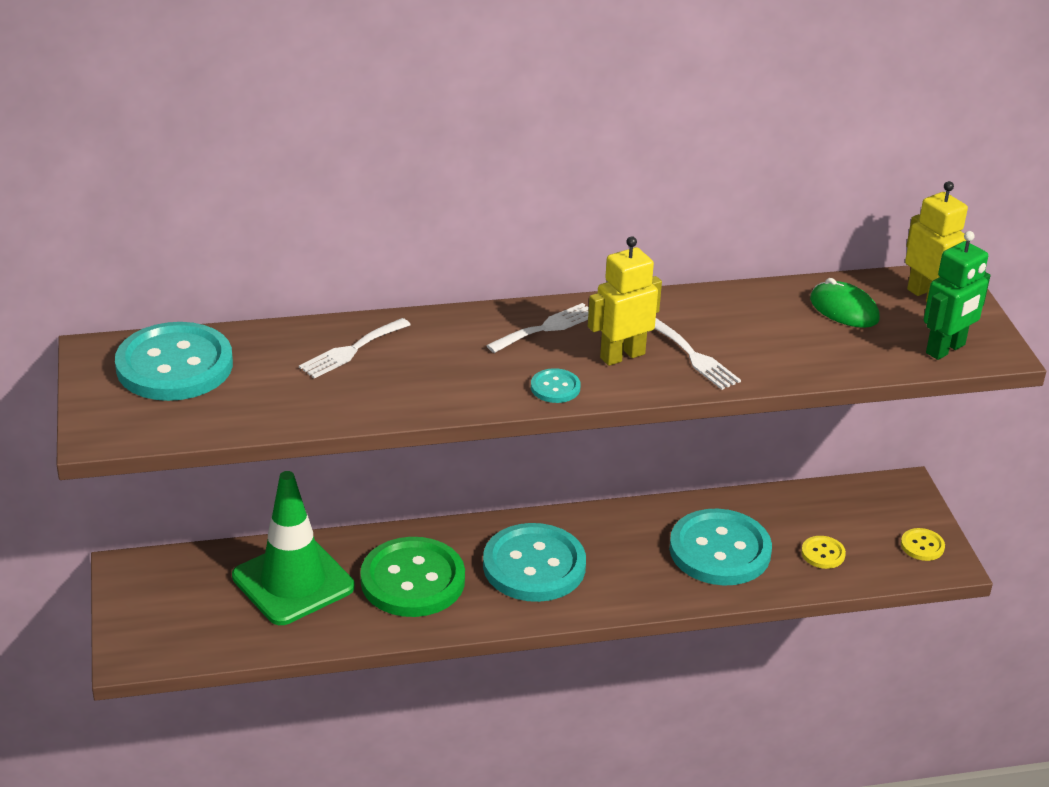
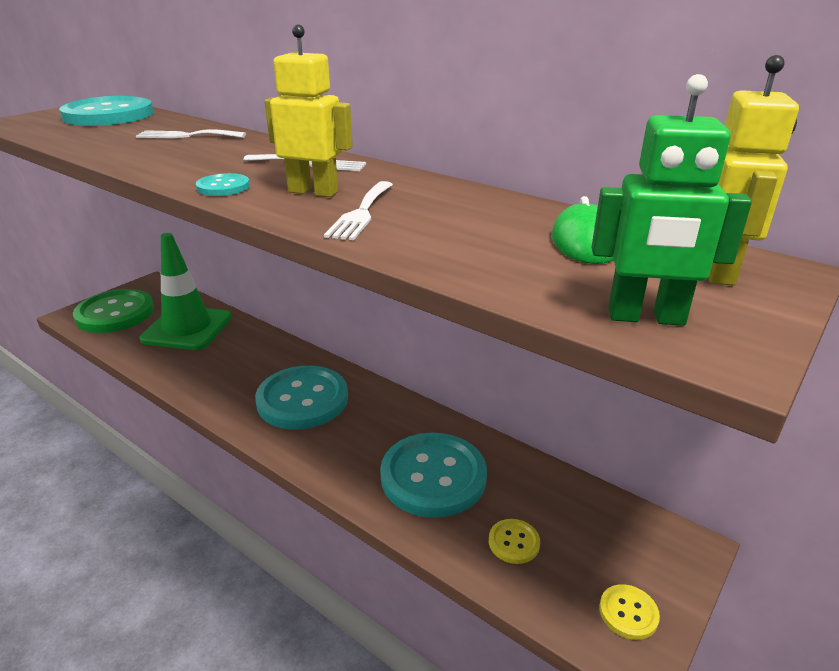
camera: 50 degrees right, 5 degrees down
(412, 580) = (232, 363): green button -> green button (115, 313)

